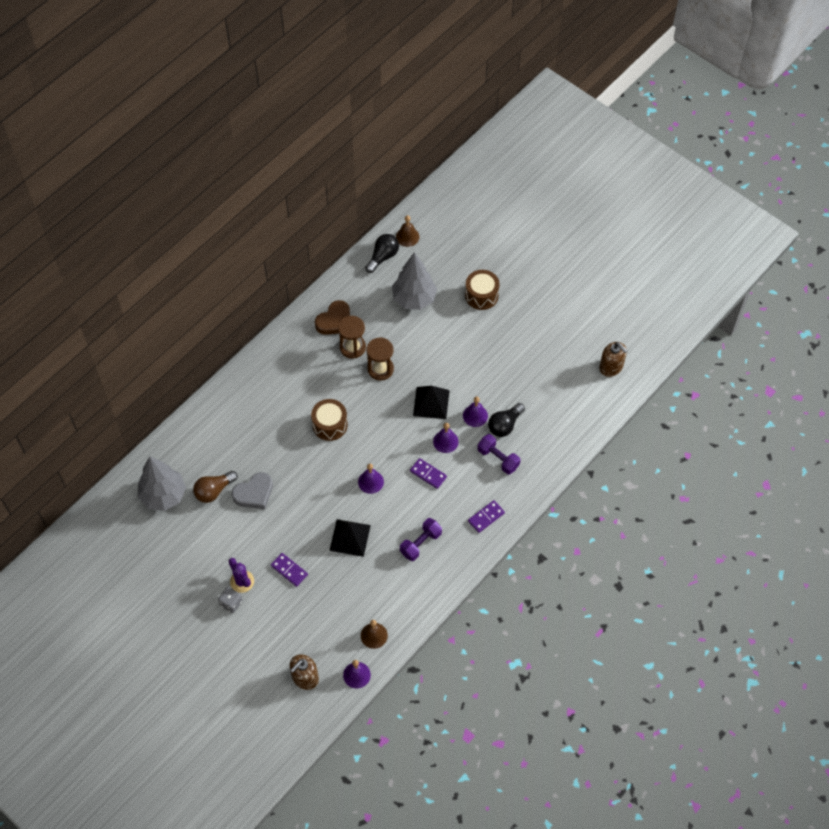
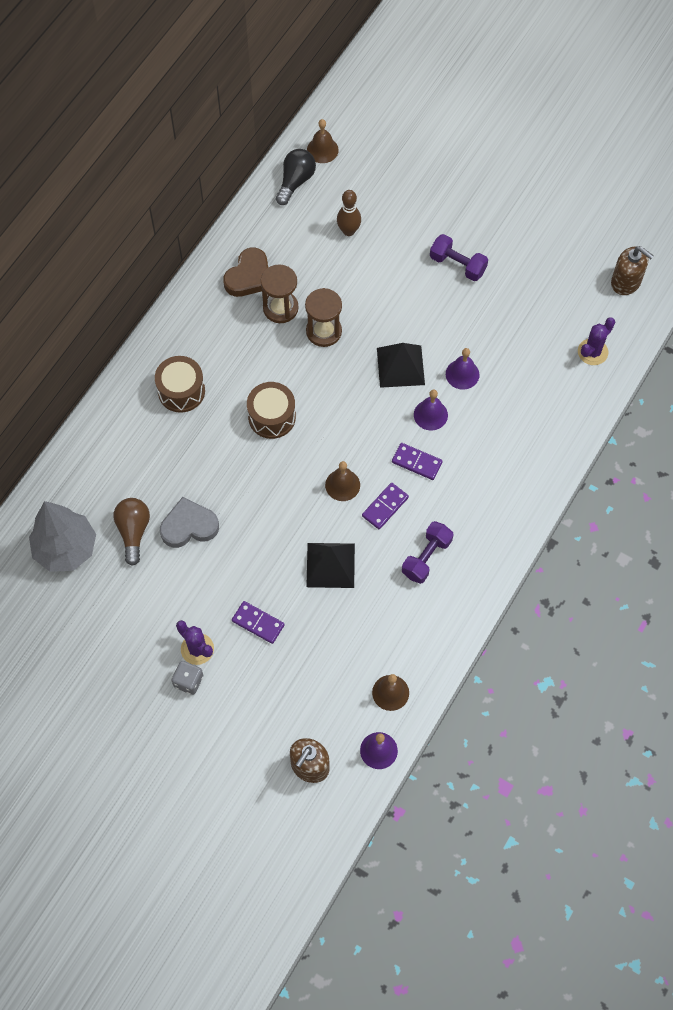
camera: 10 degrees left, 5 degrees up
(214, 491) = (133, 531): brown light bulb -> brown light bulb turned 135 degrees clockwise
(254, 493) = (189, 526): grey heart -> grey heart turned 150 degrees counterclockwise
(370, 481) = (342, 485): purple bell -> brown bell
(414, 299) = (348, 231): grey tree -> brown bowling pin
(481, 295) = (436, 213): brown drum -> brown drum (181, 391)
(486, 517) = (505, 508): purple domino -> purple domino (385, 507)
(498, 458) = (505, 426): purple dumbbell -> purple dumbbell (457, 264)
(505, 425) = (504, 380): black light bulb -> none
(575, 414) = (592, 352): none -> purple cactus

